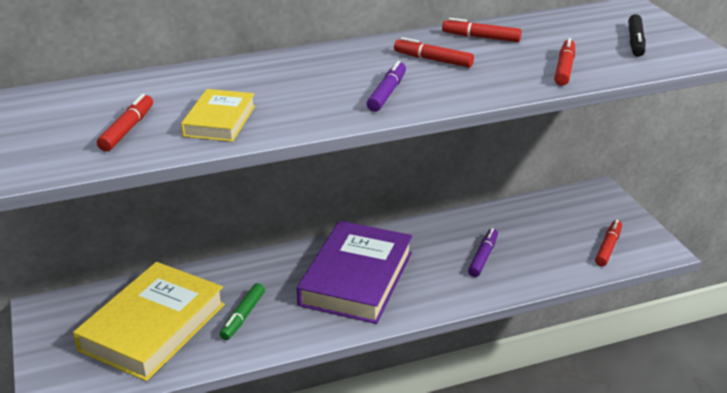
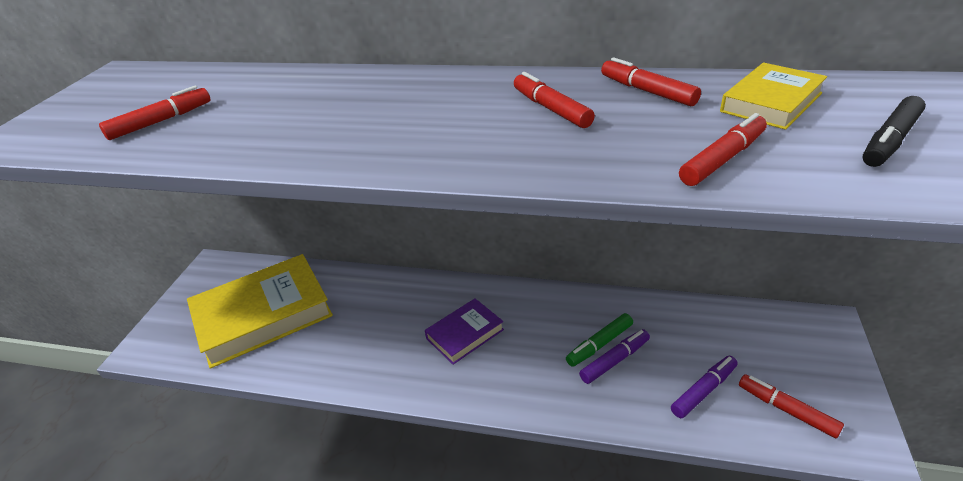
camera: 35 degrees right, 5 degrees up
(219, 121) = (242, 132): yellow book -> yellow book (771, 102)
(243, 316) = (335, 334): green marker -> green marker (599, 344)
(356, 278) = (465, 334): purple book -> purple book, size x0.51
(387, 93) = (444, 140): purple marker -> purple marker (704, 391)
(608, 247) = (786, 410): red marker -> red marker turned 105 degrees counterclockwise

